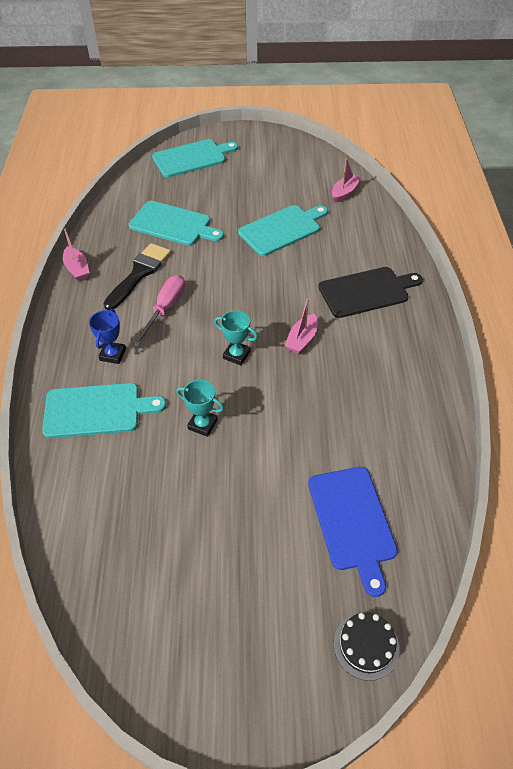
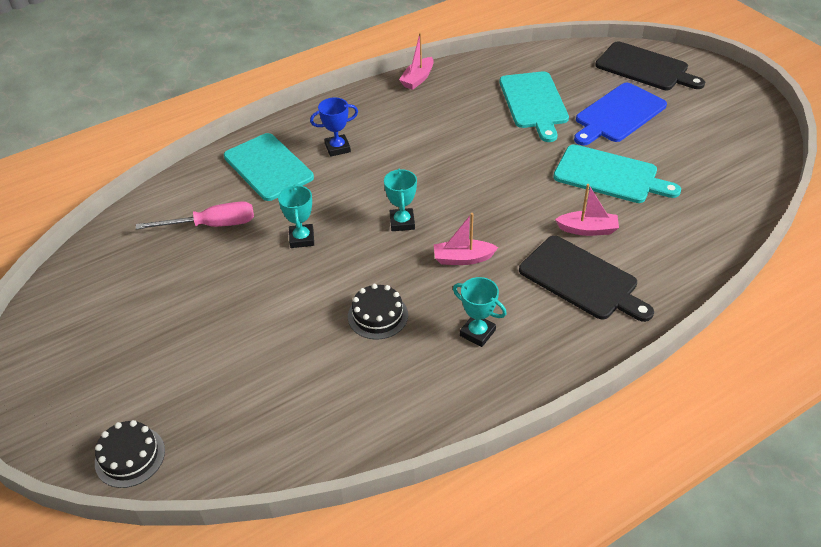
camera: 60 degrees right, 5 degrees down
(139, 274) = (447, 115): black brush -> none
(165, 309) = (419, 151): pink screwdriver -> pink screwdriver (212, 225)
(192, 158) = (645, 68): turquoise cutting board -> black cutting board
(323, 413) = (378, 315): none -> black cake
(344, 192) = (728, 196): pink boat -> pink boat (587, 229)
(352, 522) = (260, 392): blue cutting board -> blue cutting board (618, 115)
(378, 366) = (477, 333): none -> turquoise trophy

